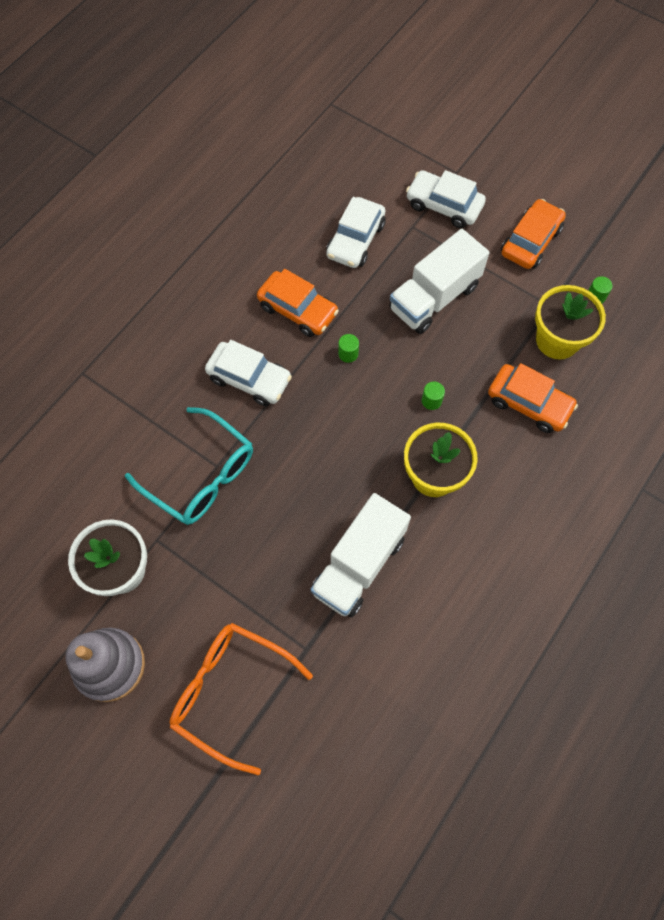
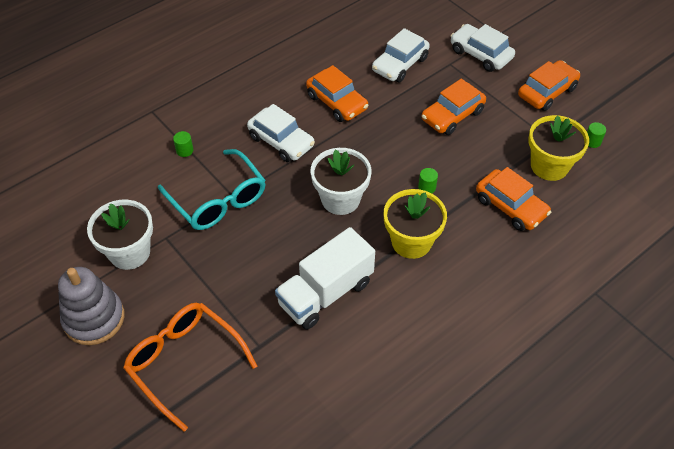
camera: 15 degrees right, 15 degrees down
(340, 440) = (340, 199): none -> white flower pot
(348, 354) = (367, 140): green cylinder -> green cylinder (184, 150)
(434, 298) = (452, 115): white truck -> orange car

